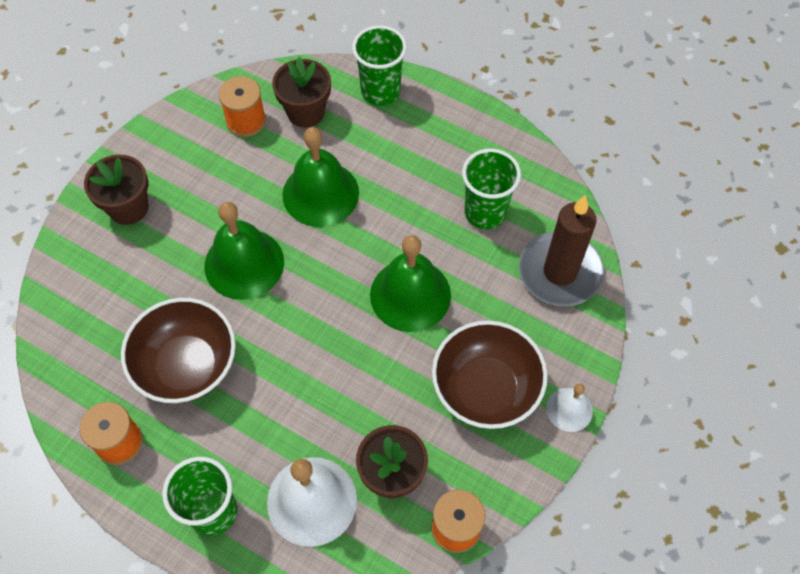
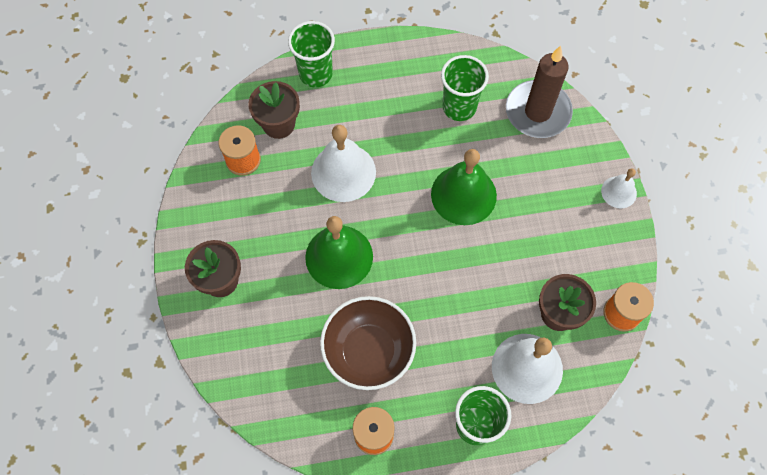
camera: 40 degrees left, 5 degrees up
(320, 193) = (343, 172): green bell -> white bell
(485, 389) = (562, 218): brown bowl -> none

